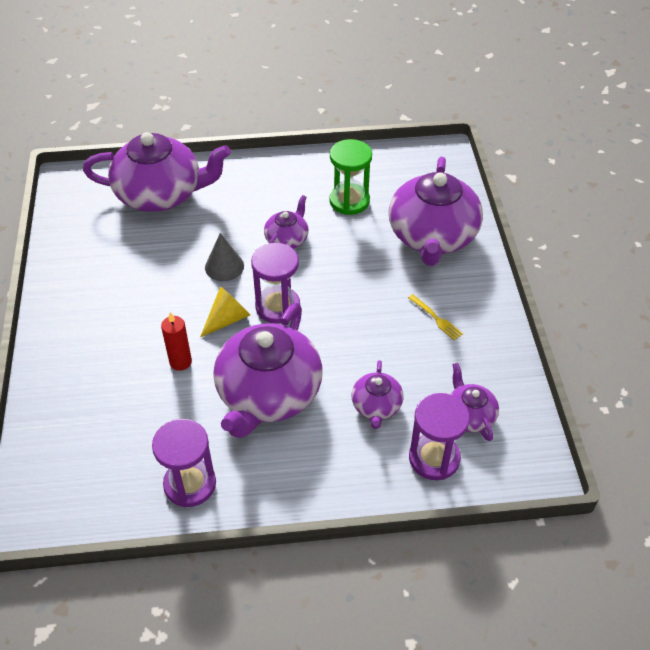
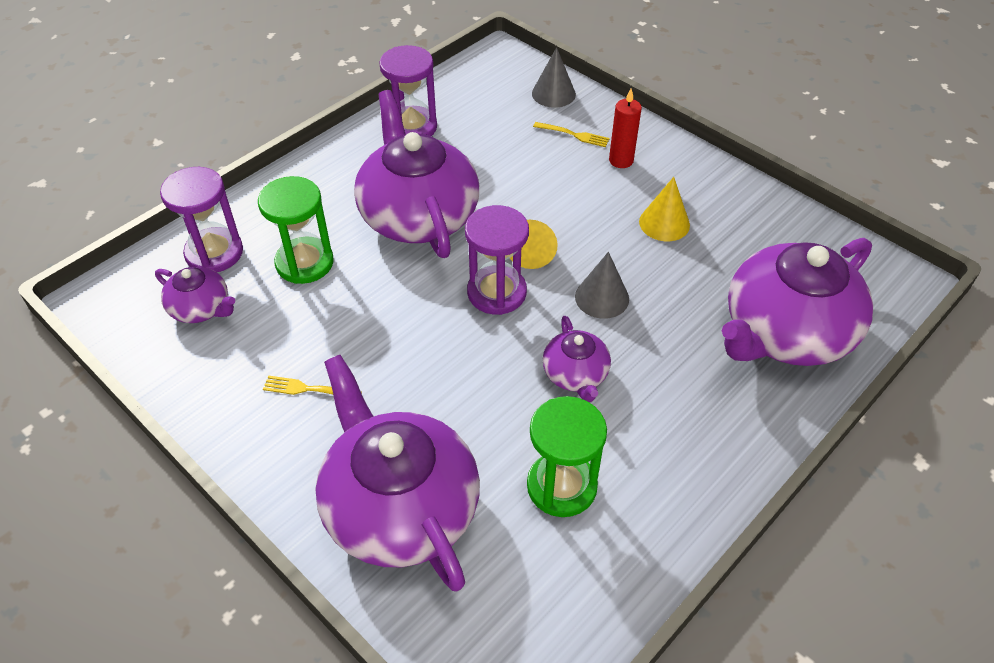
camera: 140 degrees right, 0 degrees up
(49, 439) = (553, 93): none -> grey cone
(89, 388) = (573, 135): none -> yellow fork
(130, 284) = (664, 223): none -> yellow cone
(180, 362) = (526, 193): red candle -> red candle (621, 160)
(376, 406) = (304, 263): purple teapot -> green hourglass

